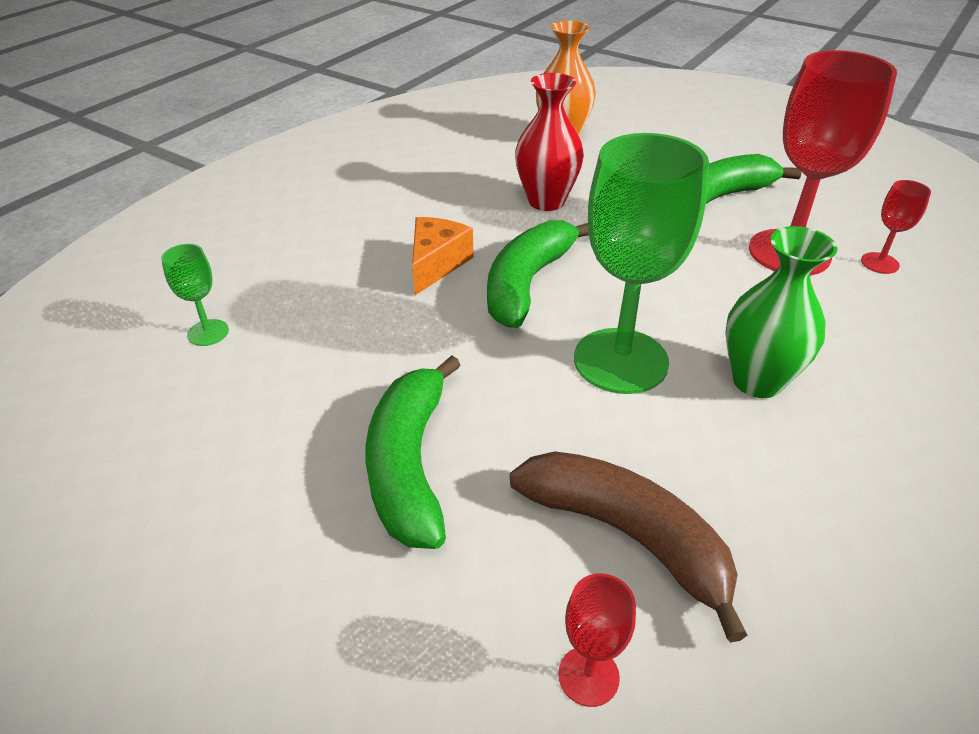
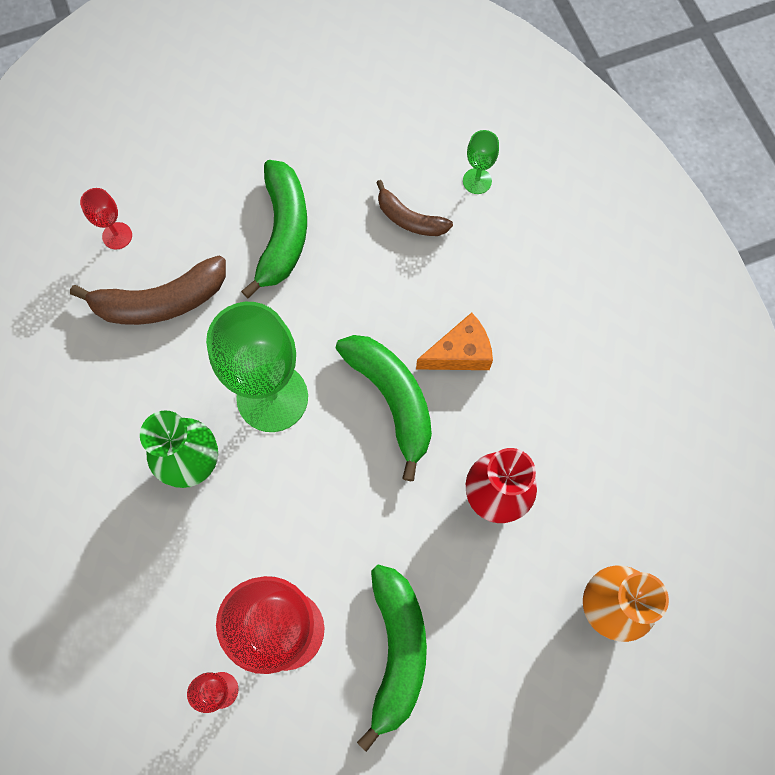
camera: 125 degrees right, 30 degrees up
(301, 361) = (409, 219): none -> brown banana
(410, 464) = (283, 233): green banana -> green banana turned 60 degrees clockwise
(436, 264) = (460, 353): orange cheese -> orange cheese turned 75 degrees counterclockwise

